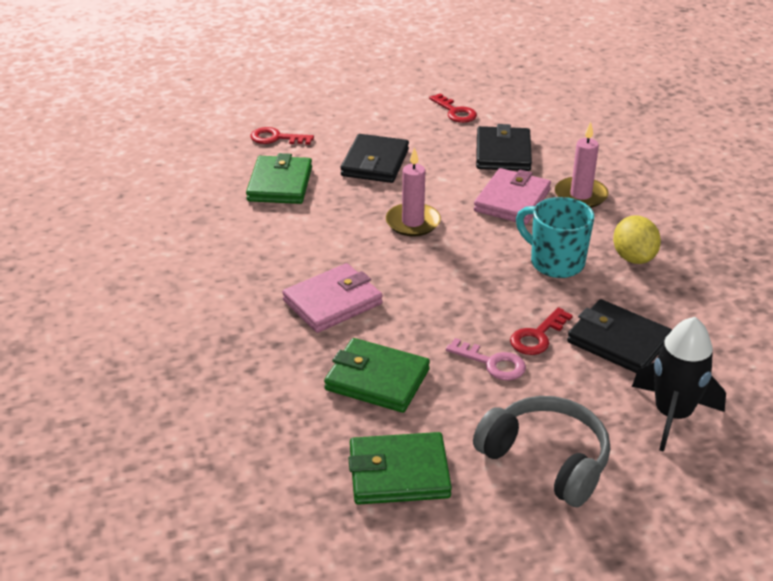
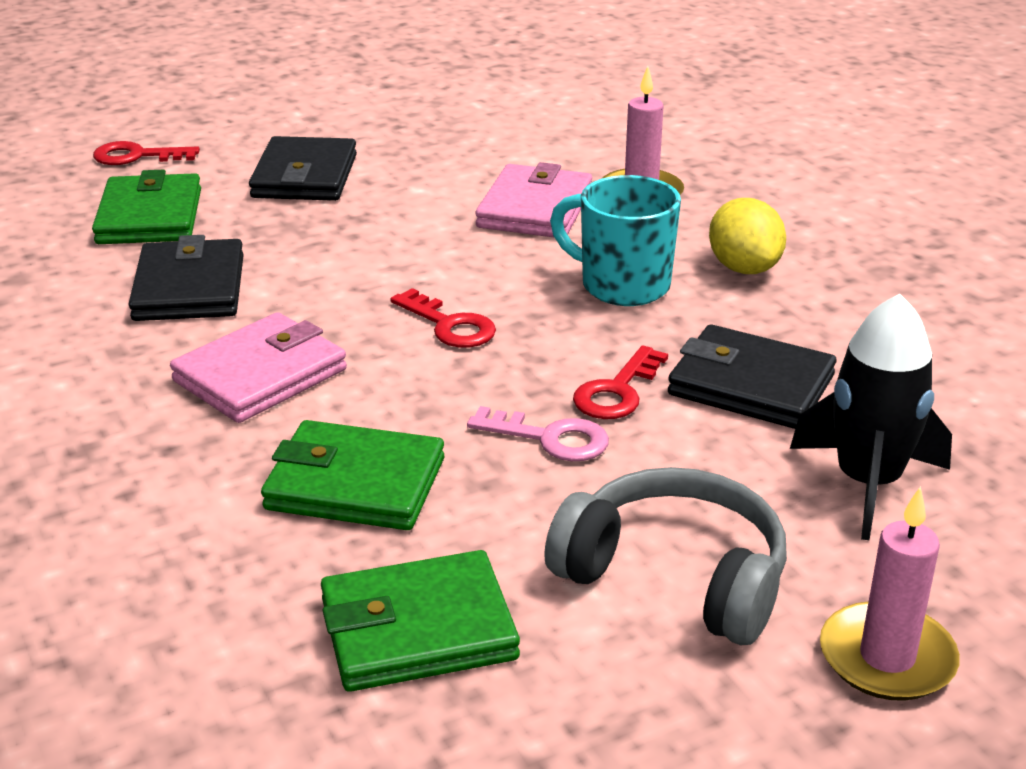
camera: 10 degrees left, 5 degrees down
(413, 222) = (379, 251): pink candle -> pink candle (887, 658)
(455, 112) = (422, 103): red key -> red key (449, 325)
(503, 153) = (507, 149): black wallet -> black wallet (189, 288)

